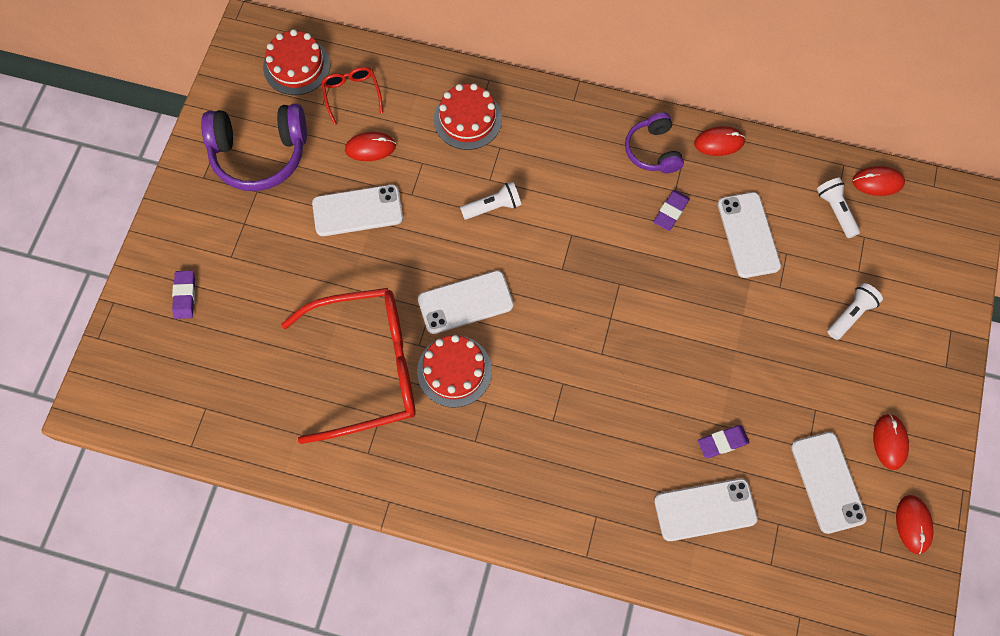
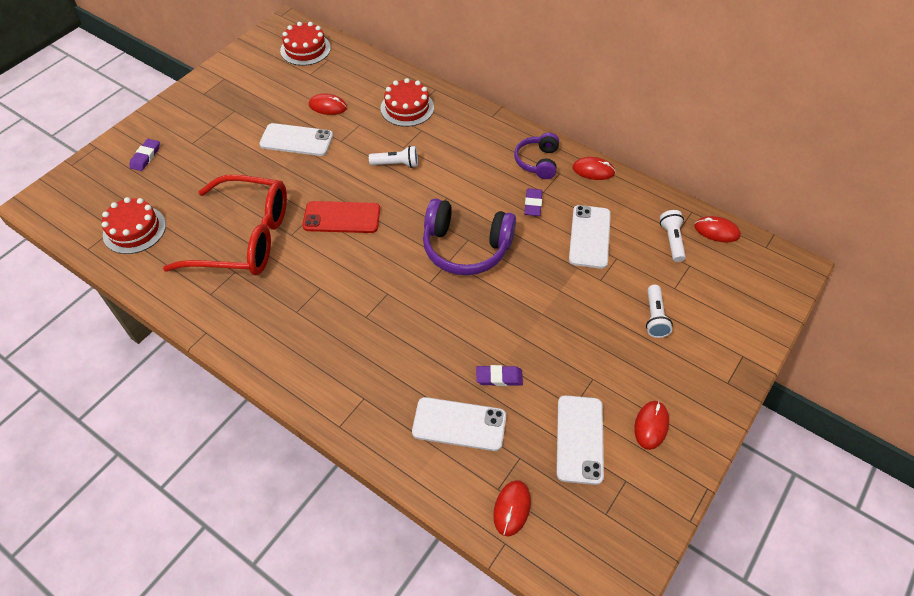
camera: 20 degrees right, 15 degrees down
(260, 153) = (250, 90): purple headphones -> purple headphones (466, 247)
(351, 94) = (333, 73): red glasses -> none
(454, 371) = (307, 259): red cake -> red cake (134, 230)
(465, 302) = (342, 217): white phone -> red phone
(670, 212) = (533, 204): purple eraser -> purple eraser turned 45 degrees counterclockwise
(851, 314) = (654, 317): white flashlight -> white flashlight turned 120 degrees clockwise
(913, 524) = (647, 501): red mouse -> red mouse (512, 508)

